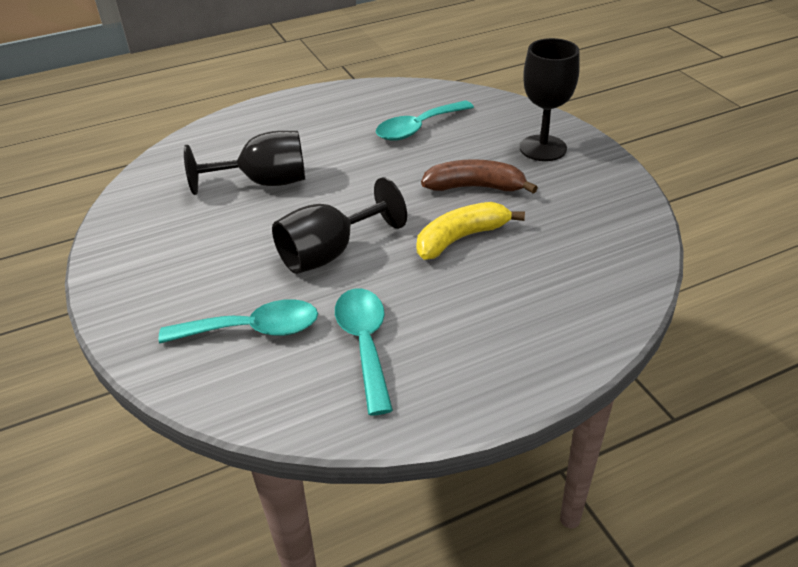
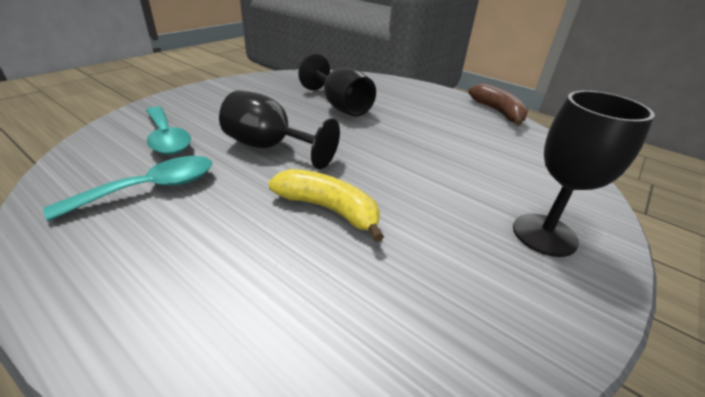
camera: 60 degrees right, 5 degrees down
(418, 128) = (479, 149): turquoise spoon -> none
(475, 187) = (421, 200): brown banana -> brown banana (498, 112)

